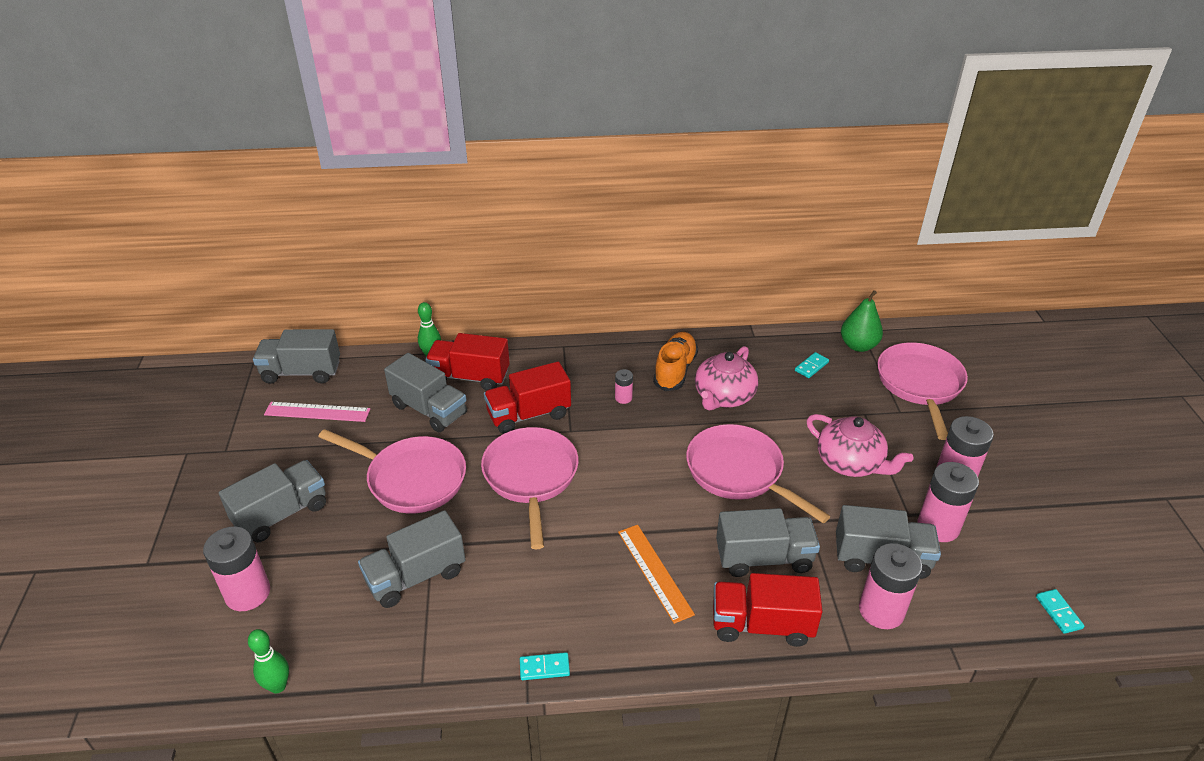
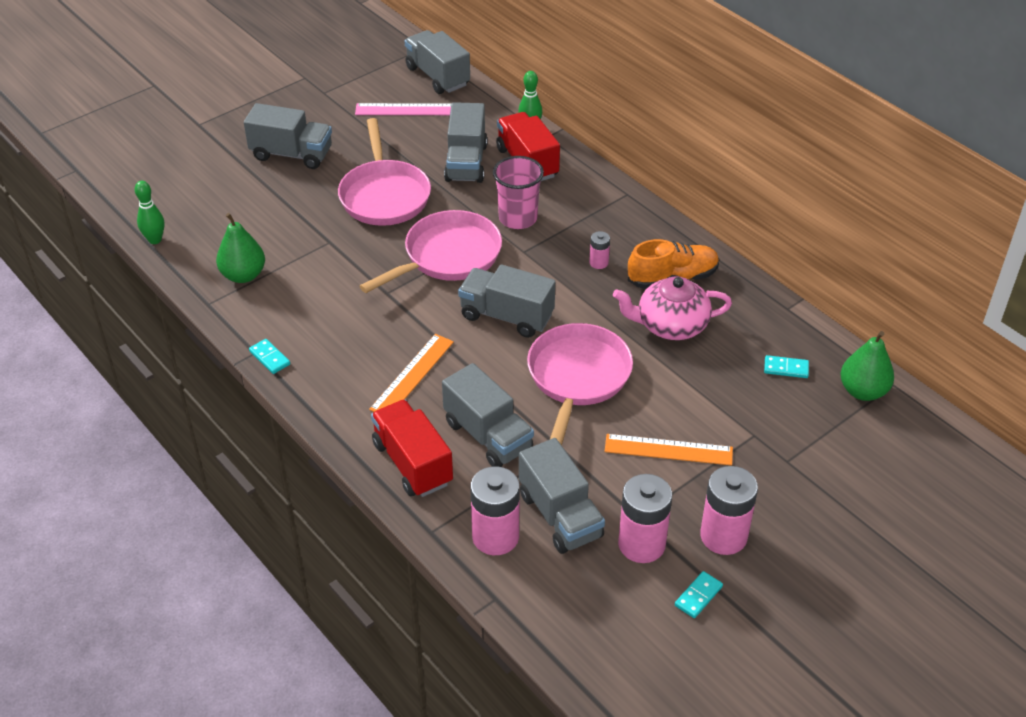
camera: 55 degrees right, 5 degrees up
(247, 593) = (213, 182): pink battery -> none
(317, 412) = (405, 109): pink ruler -> pink ruler turned 60 degrees counterclockwise
(410, 633) = (243, 275): none -> green pear
(416, 576) = (294, 250): grey truck -> grey truck (506, 316)
(529, 414) = (518, 218): red truck -> pink cup
(850, 463) = (668, 449): pink teapot -> orange ruler
(920, 385) = (850, 462): pink pan -> none
(1058, 612) = (607, 671): turquoise domino -> turquoise domino (698, 596)

